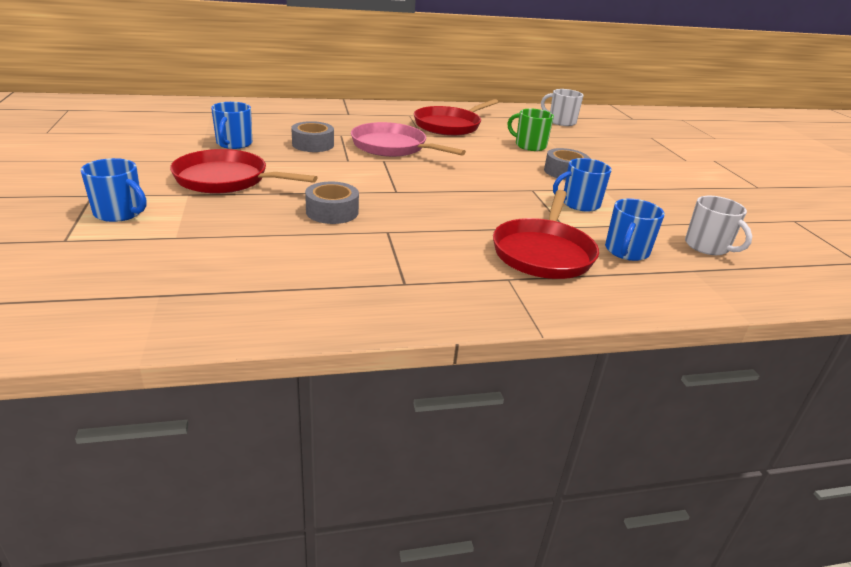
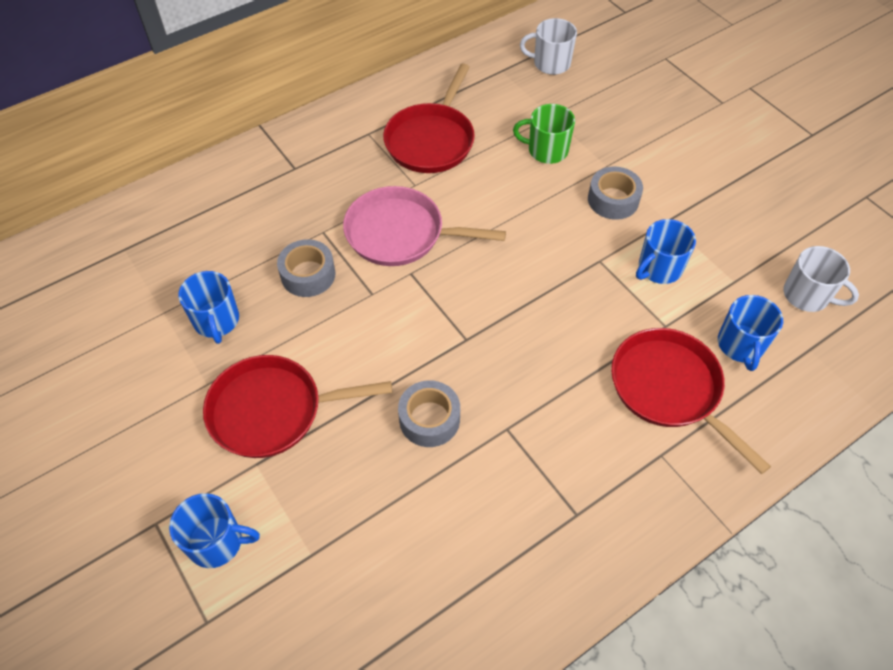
camera: 20 degrees left, 25 degrees up
(543, 252) = (669, 389): red pan -> red pan turned 150 degrees clockwise

